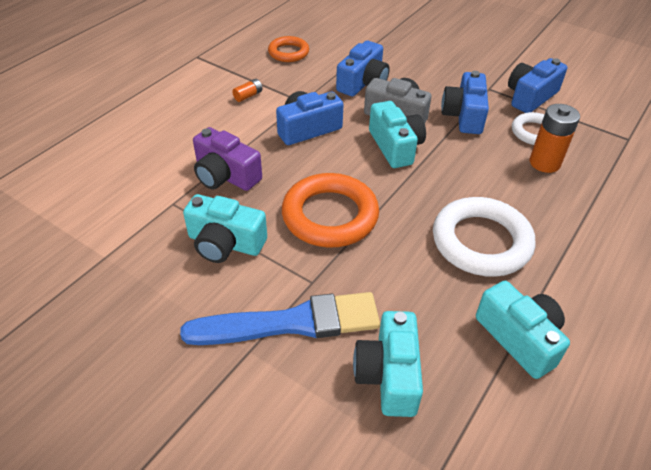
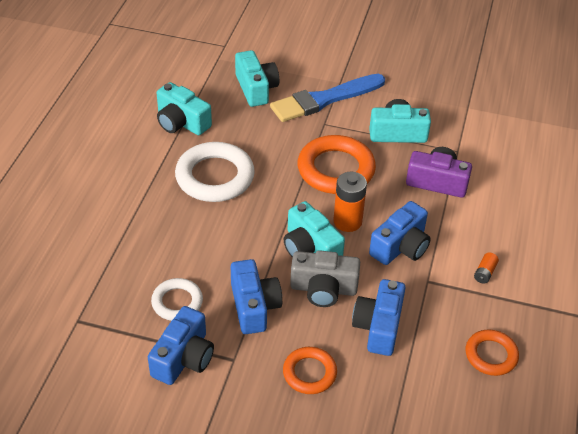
camera: 160 degrees right, 0 degrees up
(431, 70) = (309, 373): none -> orange ring
(544, 163) = (166, 265): orange battery -> orange battery (347, 221)

